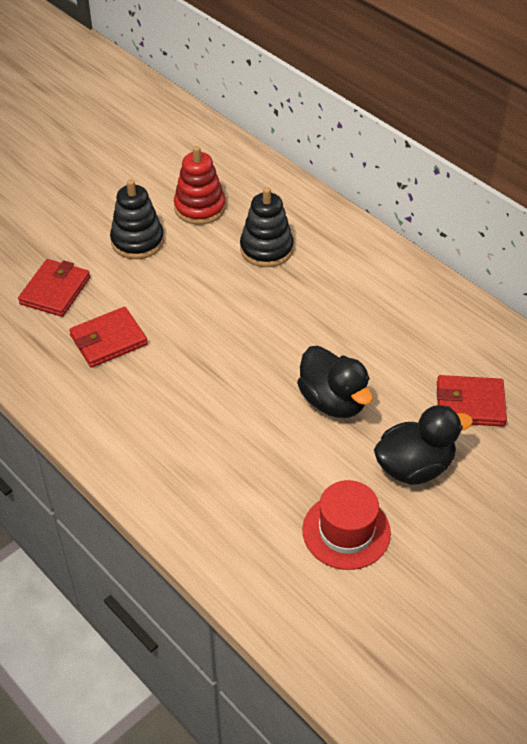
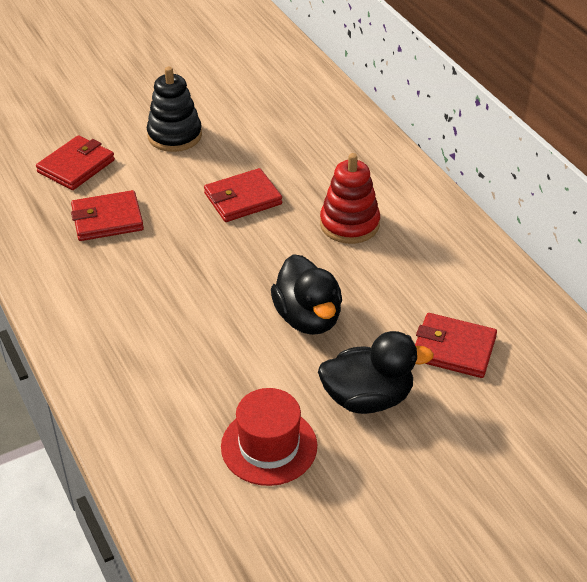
camera: 15 degrees right, 5 degrees down
(200, 208) = (249, 115): red stacking toy -> red stacking toy (349, 224)
(228, 294) = (243, 199): none -> red wallet
(266, 249) = (300, 164): black stacking toy -> none

